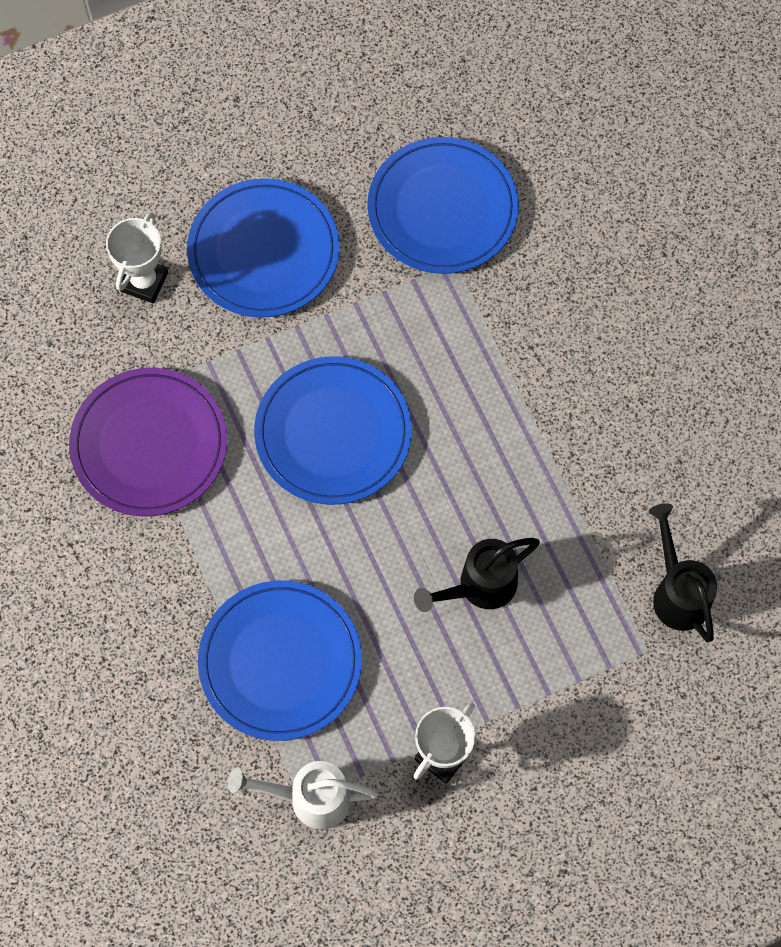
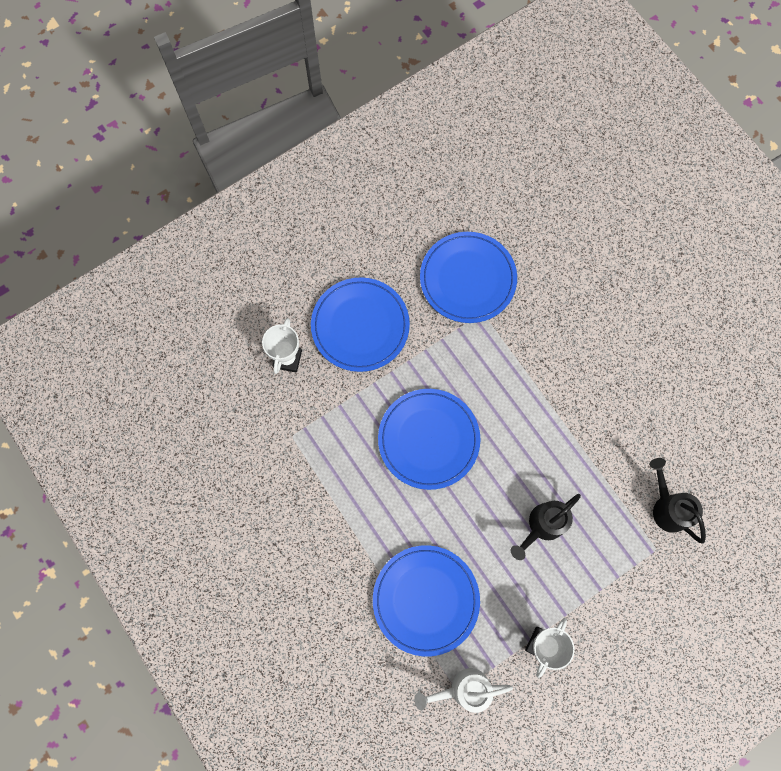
camera: 10 degrees left, 5 degrees up
(149, 444) = (312, 467): purple plate -> none

